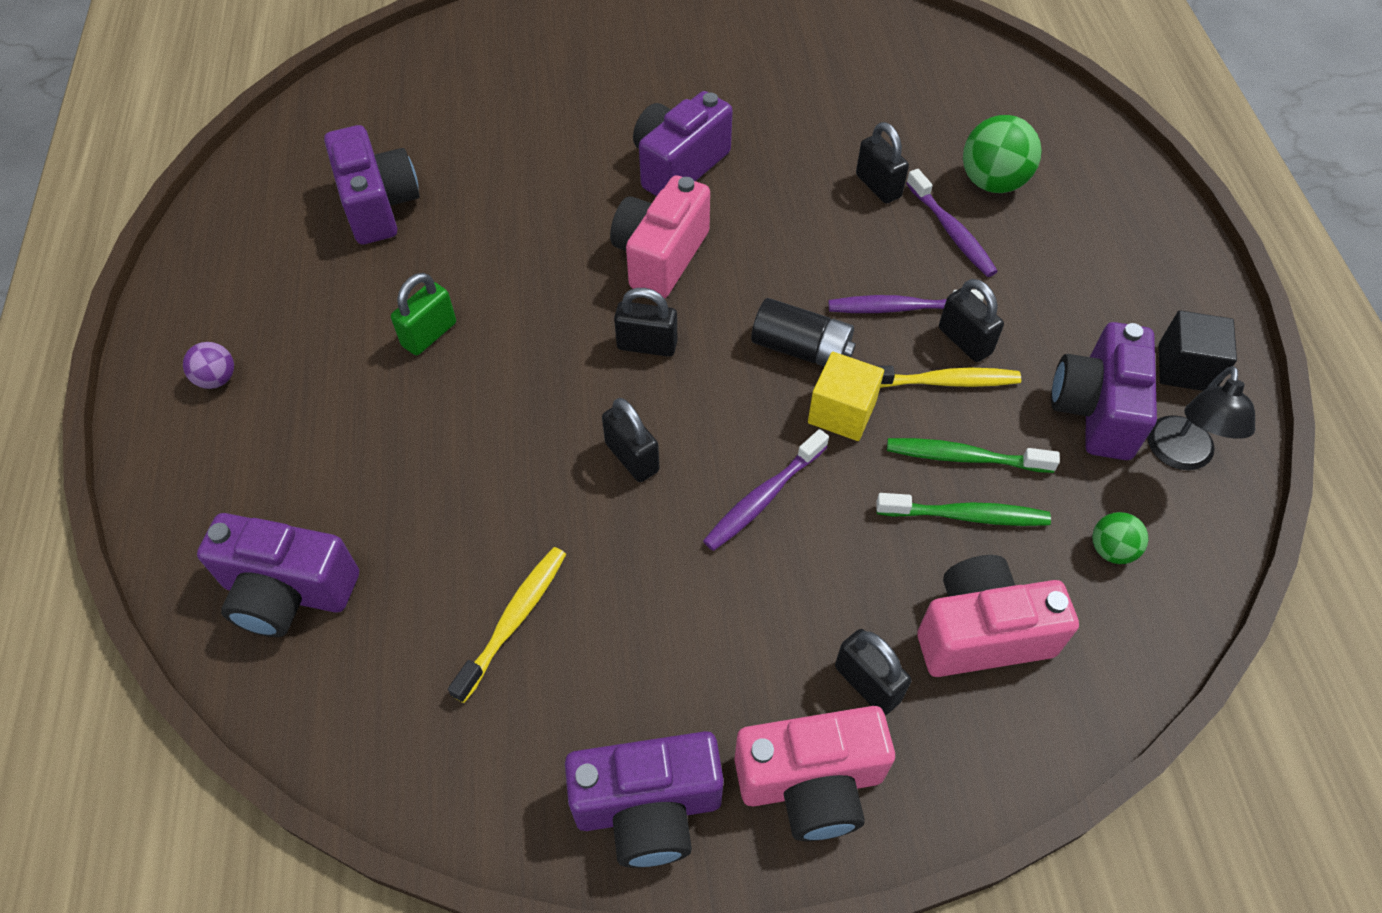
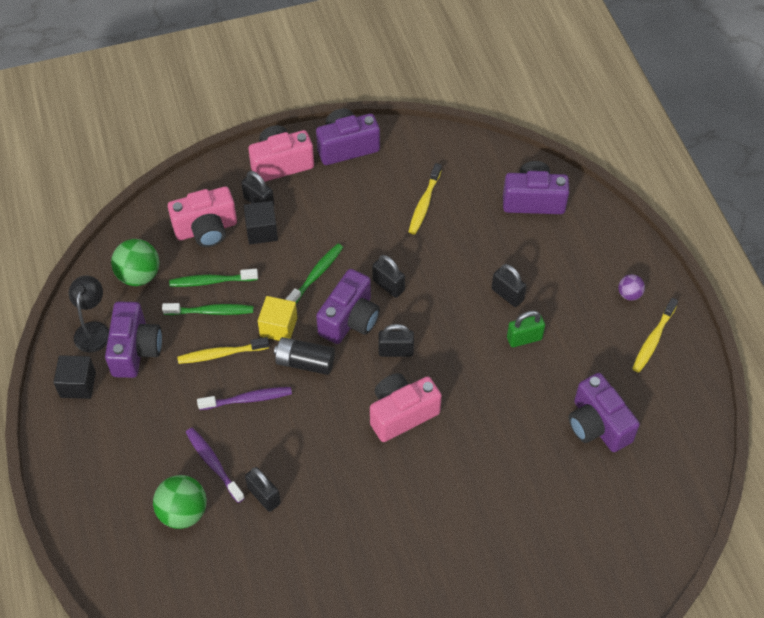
camera: 170 degrees right, 0 degrees up
(225, 303) = (653, 340): none -> yellow toothbrush
(429, 334) = (524, 338): green padlock -> green padlock turned 45 degrees clockwise
(660, 256) = (401, 414): pink camera -> pink camera turned 135 degrees counterclockwise
(679, 166) = (406, 492): purple camera -> purple camera (349, 319)
(763, 497) = (316, 275): purple toothbrush -> green toothbrush
(864, 610) = (262, 231): none -> black cube
(964, 341) = (208, 382): black padlock -> black padlock (507, 294)
(1111, 550) = (139, 275): green ball -> green ball, size x1.81

